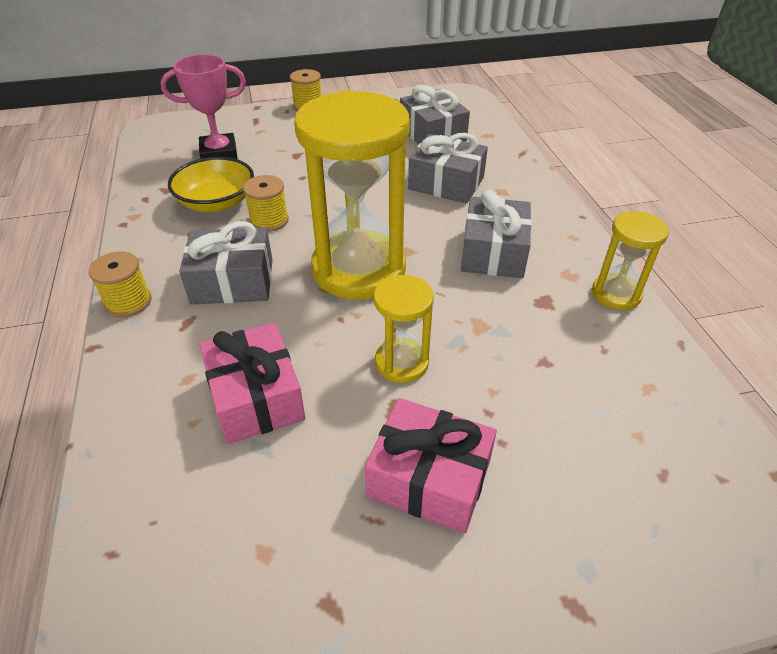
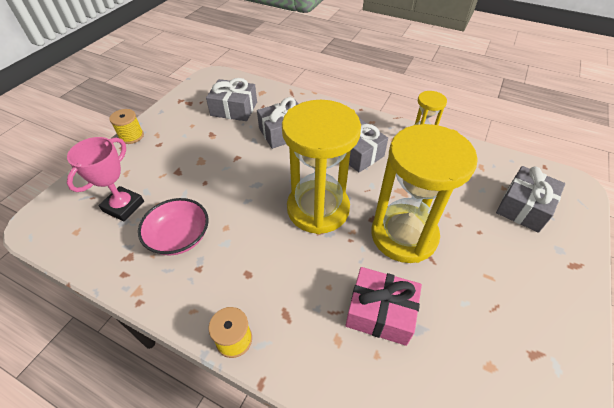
camera: 50 degrees left, 5 degrees up
(216, 202) = (179, 237): yellow bowl -> pink bowl
(232, 281) = (270, 271): grey gift -> grey gift (523, 207)
(269, 220) = (230, 222): yellow spool -> none
(401, 362) = (404, 235): yellow hourglass -> yellow hourglass, size x2.03
(429, 478) = (484, 271): pink gift -> none

